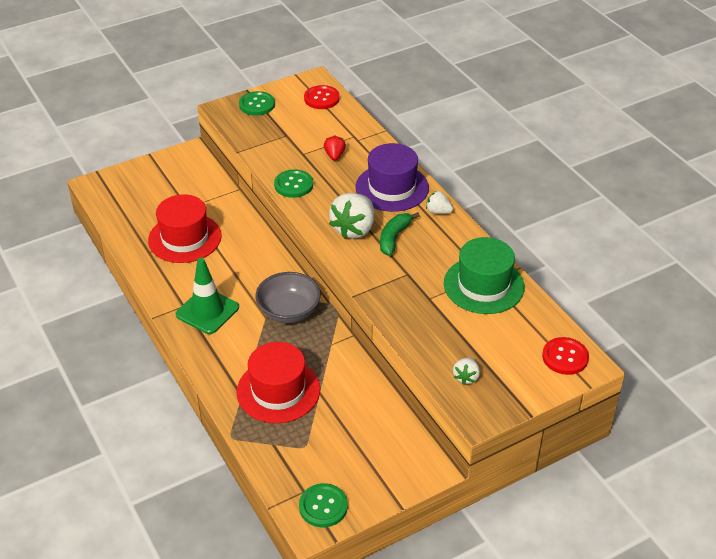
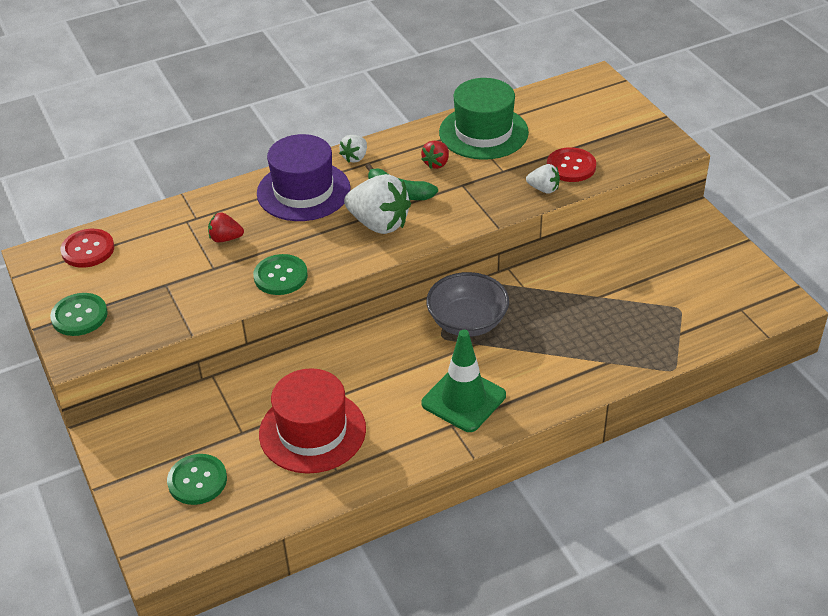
camera: 85 degrees left, 0 degrees up
(278, 390) = (599, 330): red hat -> none
(323, 506) = (758, 294): green button -> green button (197, 480)
(435, 258) = (436, 163): none -> red strawberry
(466, 377) = (620, 152): white strawberry -> white strawberry (543, 189)
(565, 357) = (587, 90): red button -> red button (571, 166)

